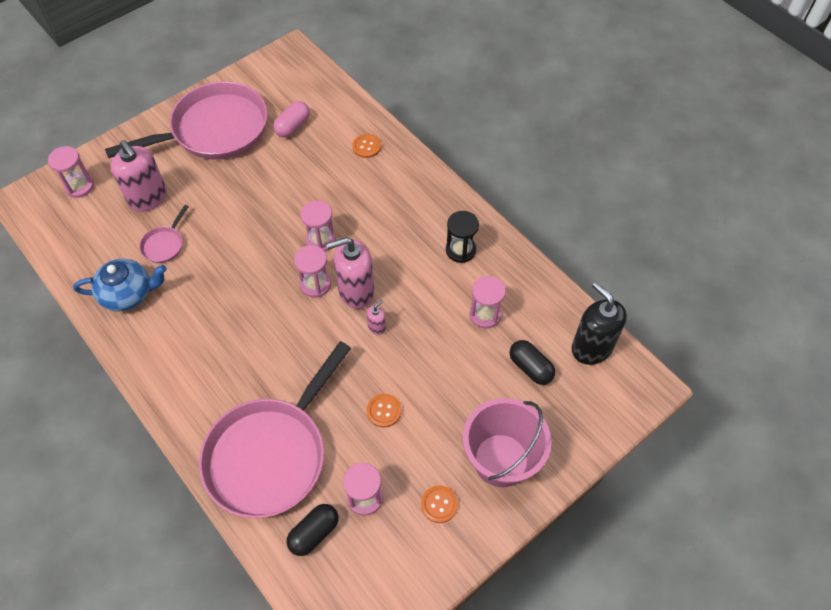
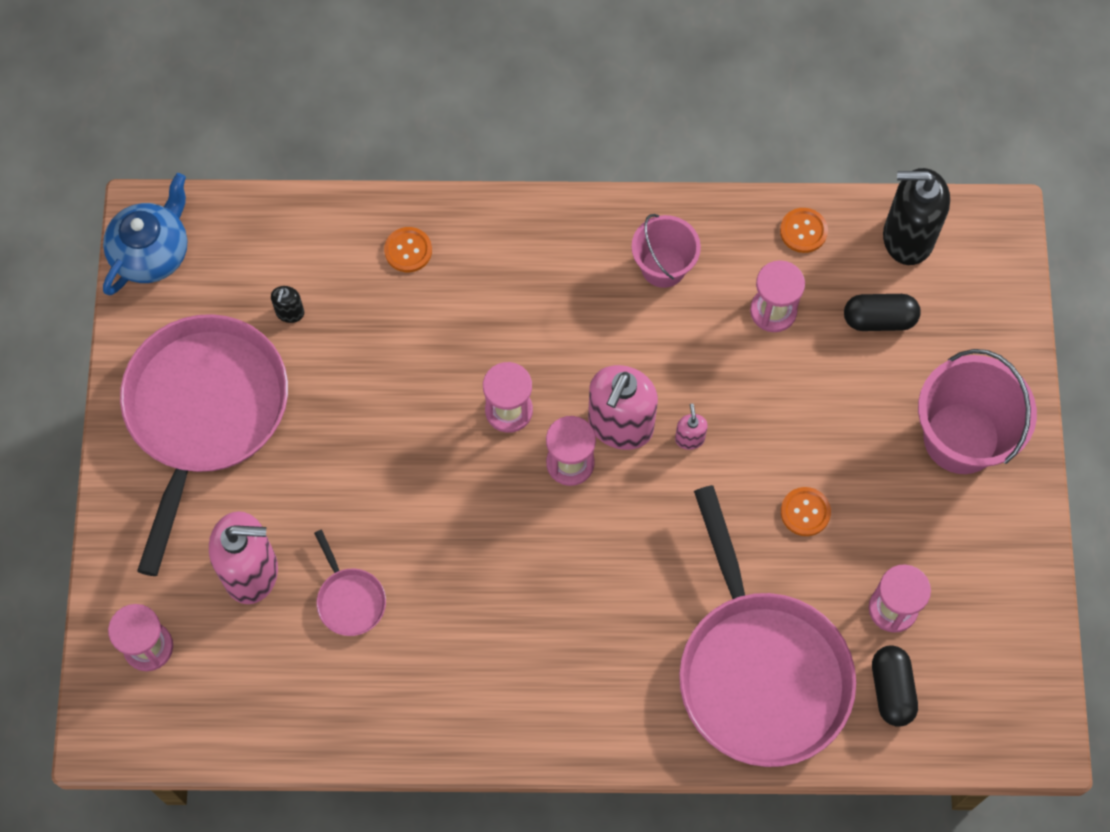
camera: 50 degrees left, 10 degrees up
(128, 294) = (392, 691): blue teapot -> blue teapot (152, 252)
(293, 126) = (290, 313): pink capsule -> black soap dispenser
(439, 504) = (960, 539): orange button -> orange button (803, 231)
(460, 250) = (663, 267): black hourglass -> pink bucket

